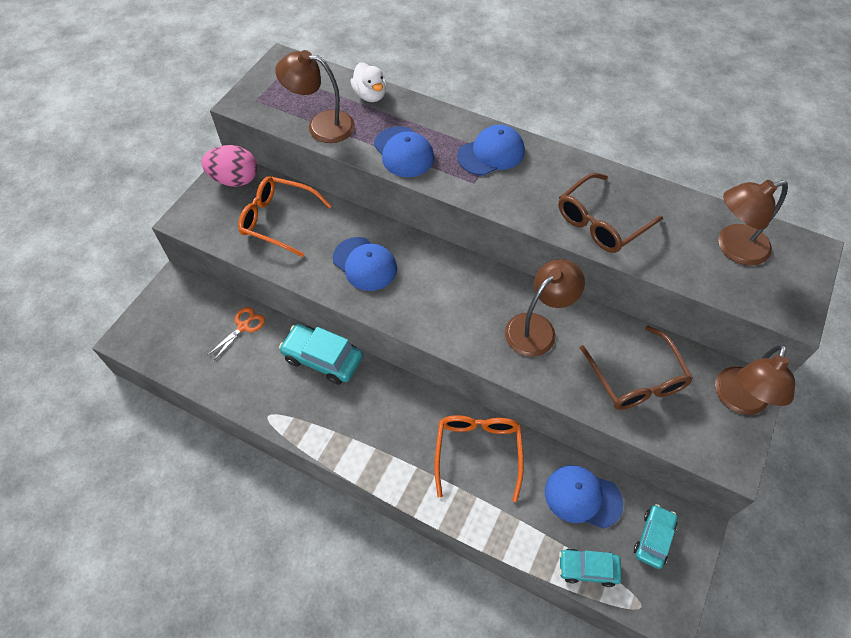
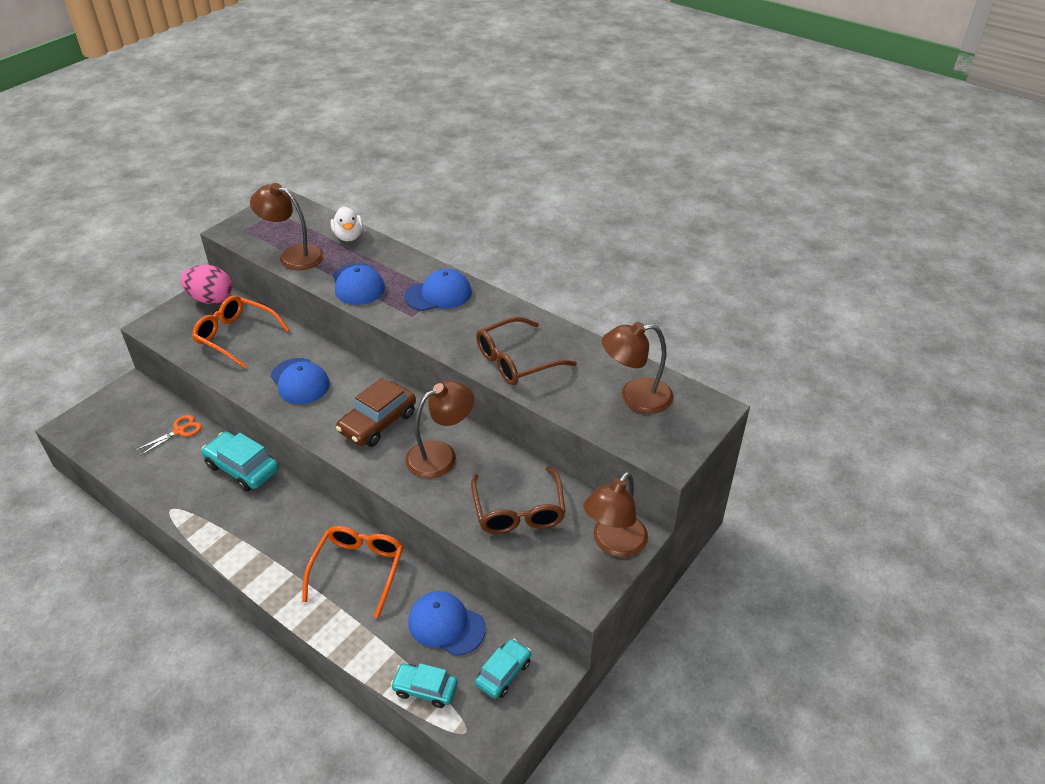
camera: 10 degrees right, 15 degrees down
(461, 300) = (378, 422): none -> brown car

